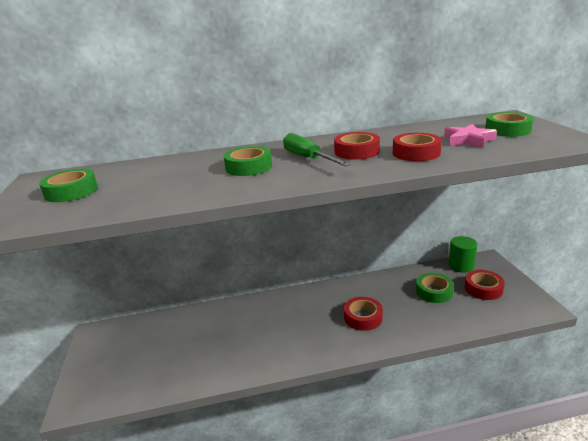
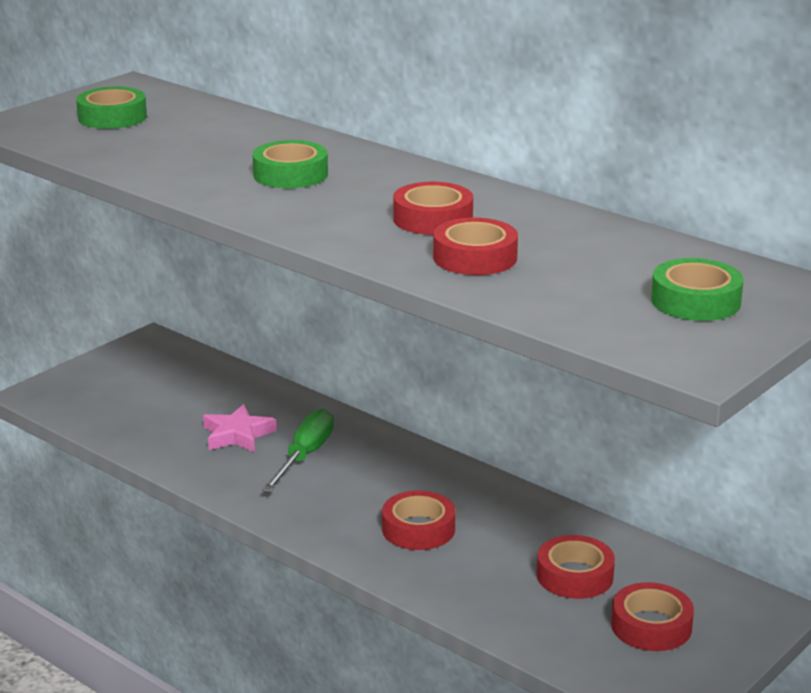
camera: 50 degrees right, 0 degrees up
(308, 158) = (365, 197): green screwdriver -> green screwdriver (305, 456)
(434, 292) = (575, 576): green tape -> red tape
(461, 266) = (703, 583): green cylinder -> none
(468, 140) = (591, 281): pink star -> pink star (237, 435)

